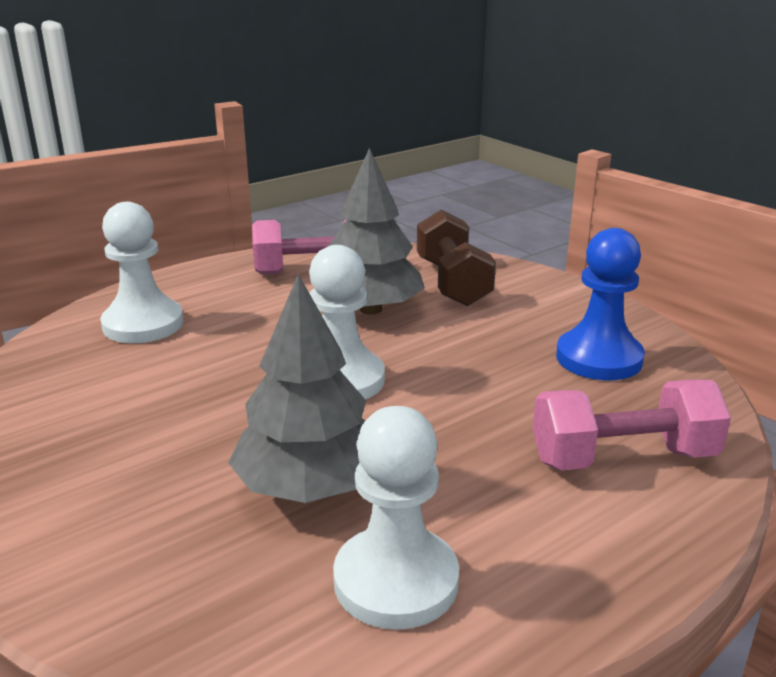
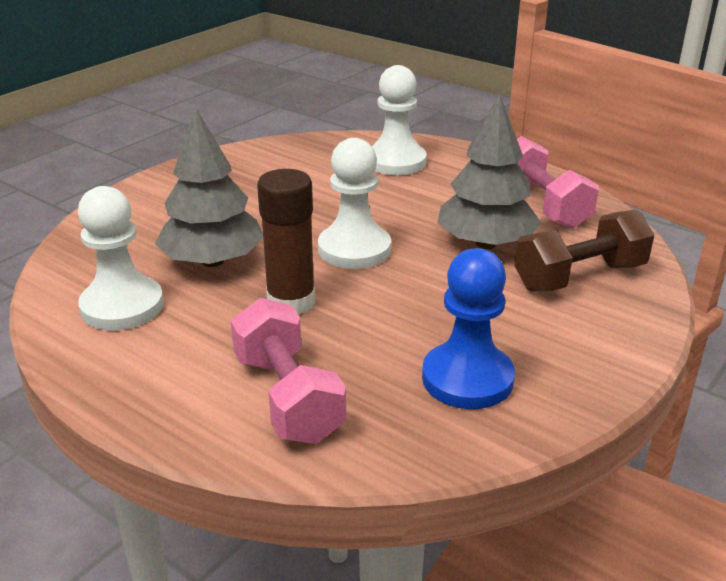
camera: 75 degrees right, 5 degrees up
(438, 435) = (291, 302): none -> brown glue stick

